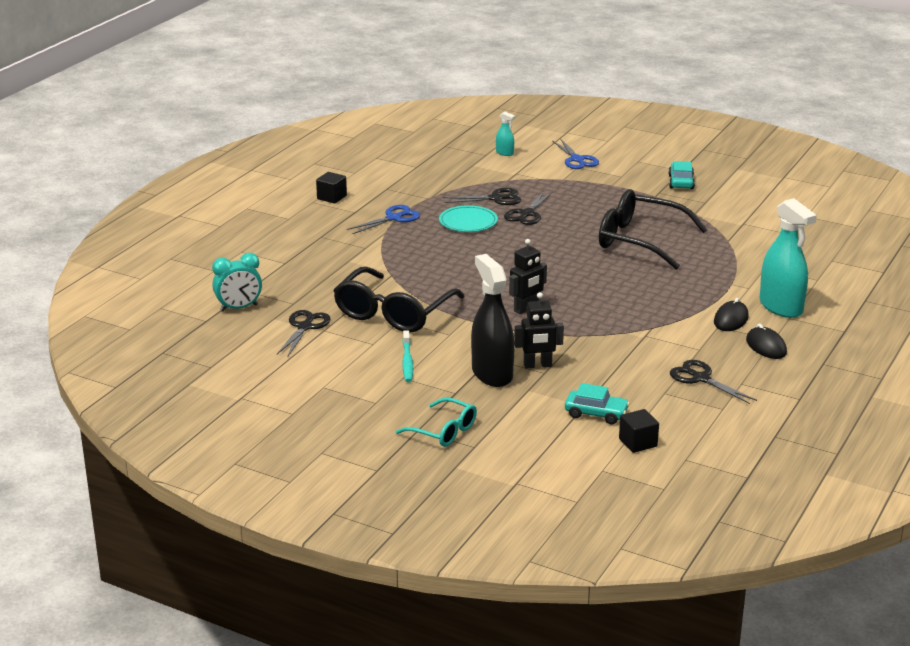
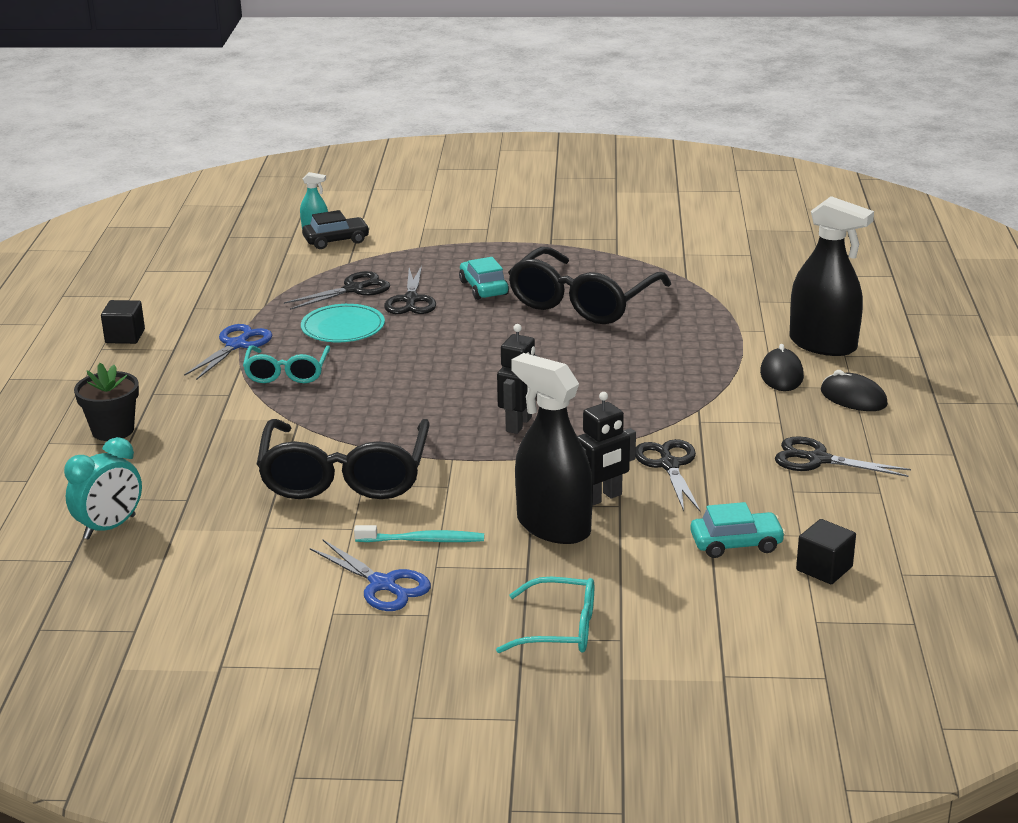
camera: 25 degrees left, 0 degrees up
(282, 253) = (113, 430): none -> black flower pot
(305, 327) = (233, 529): black scissors -> black scissors (669, 465)
(407, 361) = (422, 540): turquoise toothbrush -> turquoise toothbrush turned 60 degrees counterclockwise
(410, 242) = (287, 373): none -> turquoise glasses
(512, 163) = (336, 240): none -> black car
(577, 160) = (415, 220): blue scissors -> blue scissors (383, 585)
(640, 240) = (583, 302): black glasses -> black glasses turned 60 degrees counterclockwise
(681, 182) = (566, 221): turquoise car -> turquoise car (483, 288)
(781, 307) = (823, 344): turquoise spray bottle -> black spray bottle

